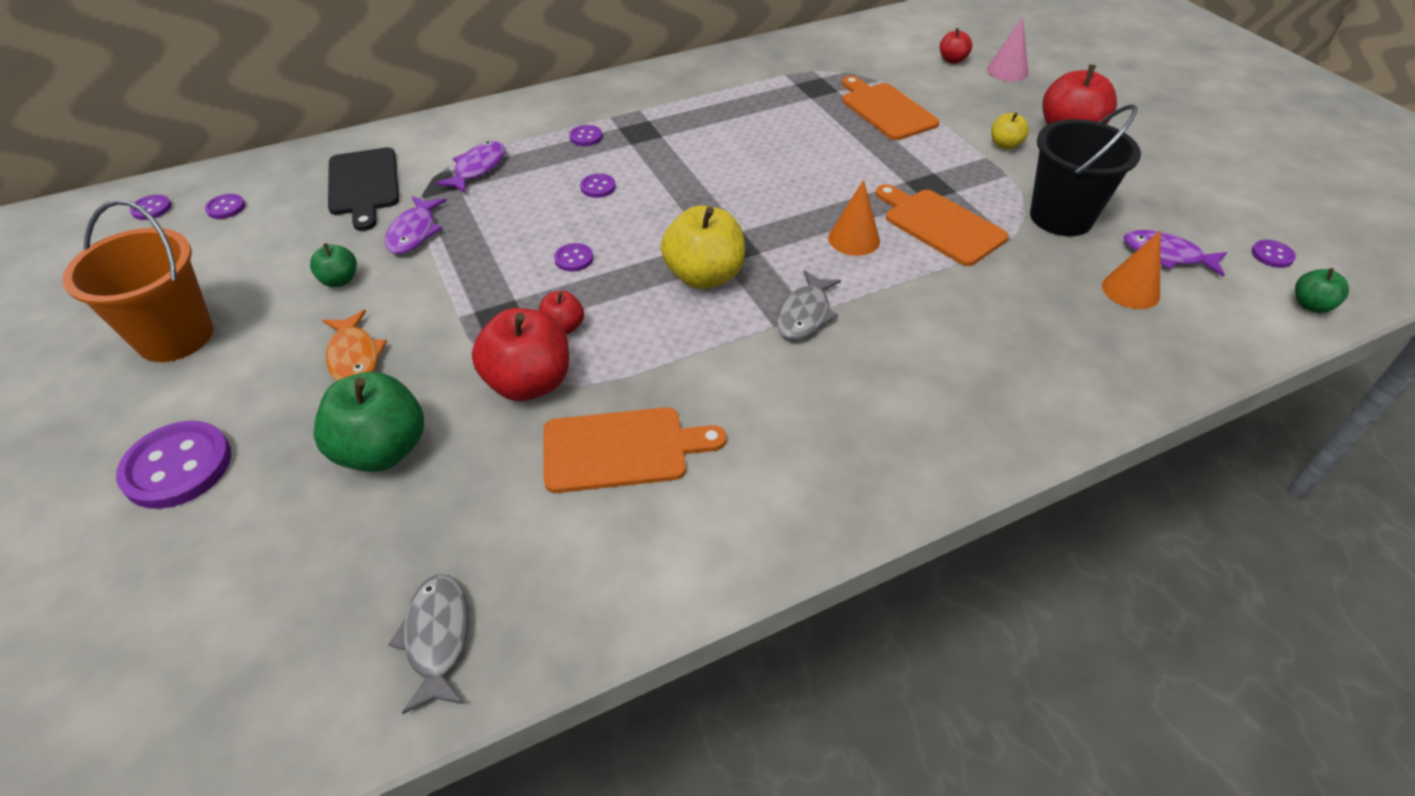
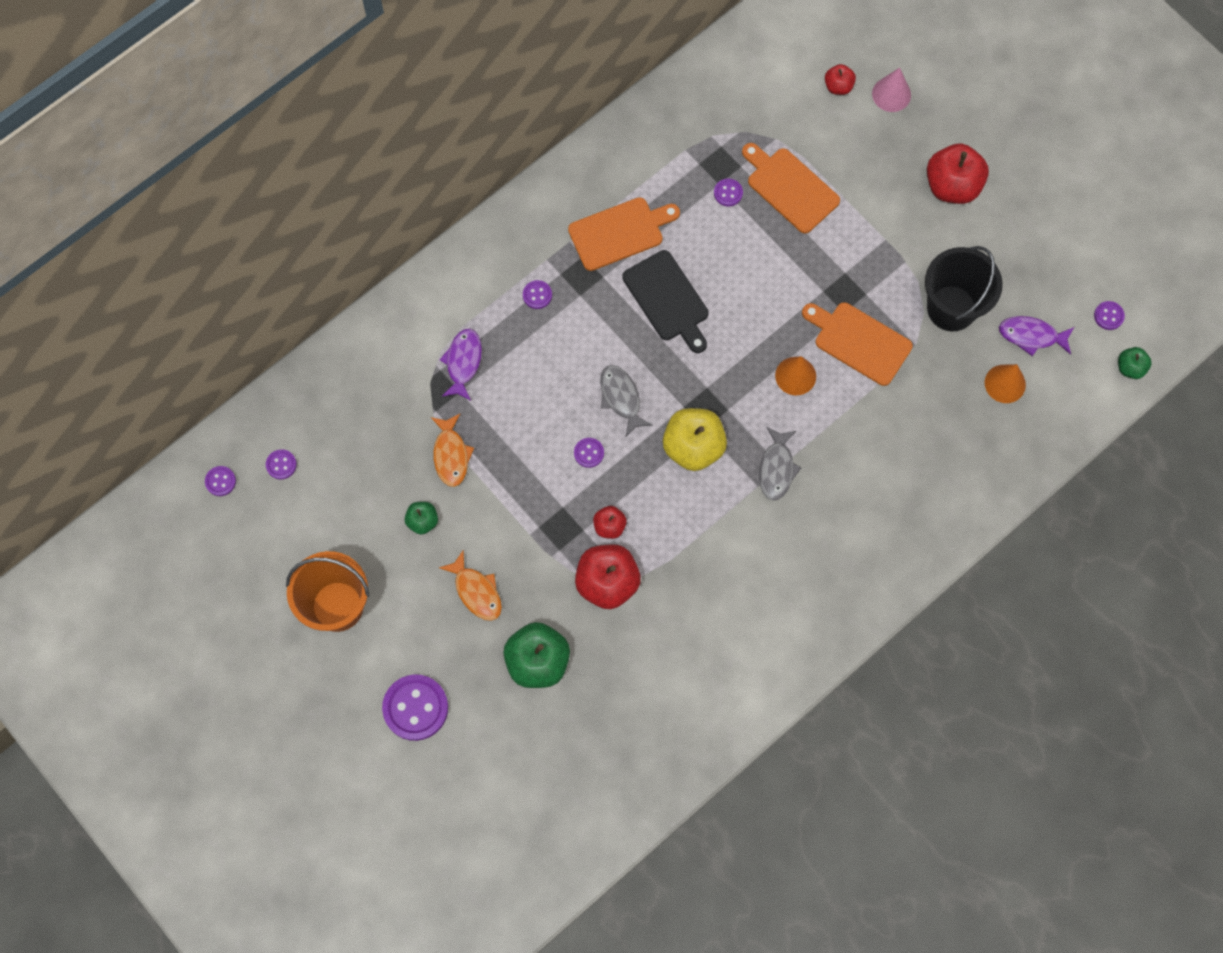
camera: 15 degrees left, 25 degrees up
(363, 185) = (378, 408): black cutting board -> black cutting board (667, 300)
(414, 232) = (451, 455): purple fish -> orange fish
(437, 638) = (634, 773): grey fish -> grey fish (621, 398)
(598, 187) = (574, 362): purple button -> purple button (728, 193)
(622, 449) = (689, 621): orange cutting board -> orange cutting board (620, 233)
(1005, 145) = (899, 218): yellow apple -> none

